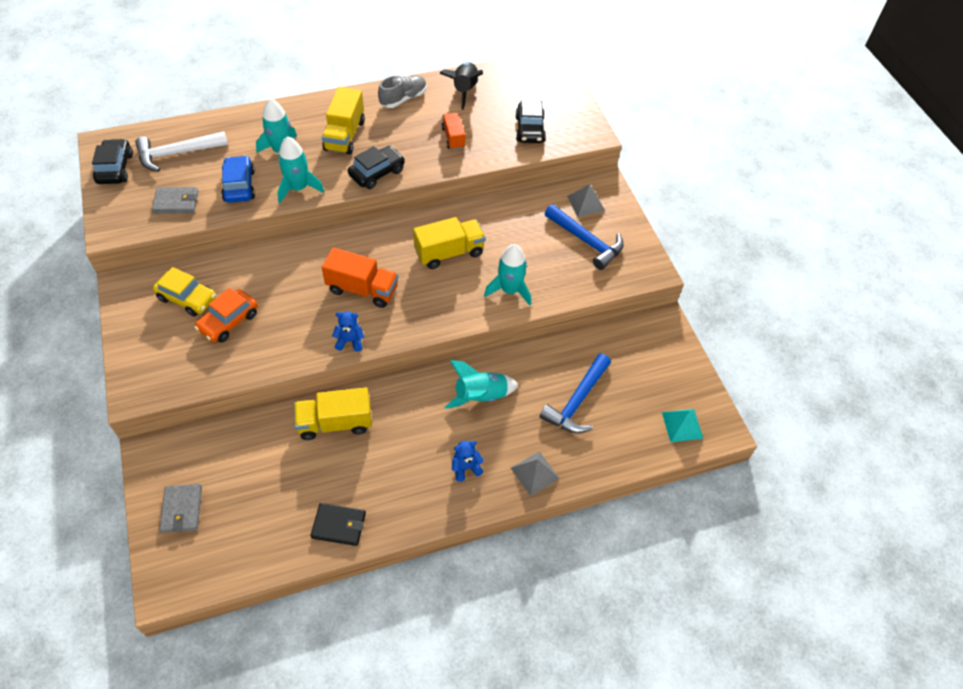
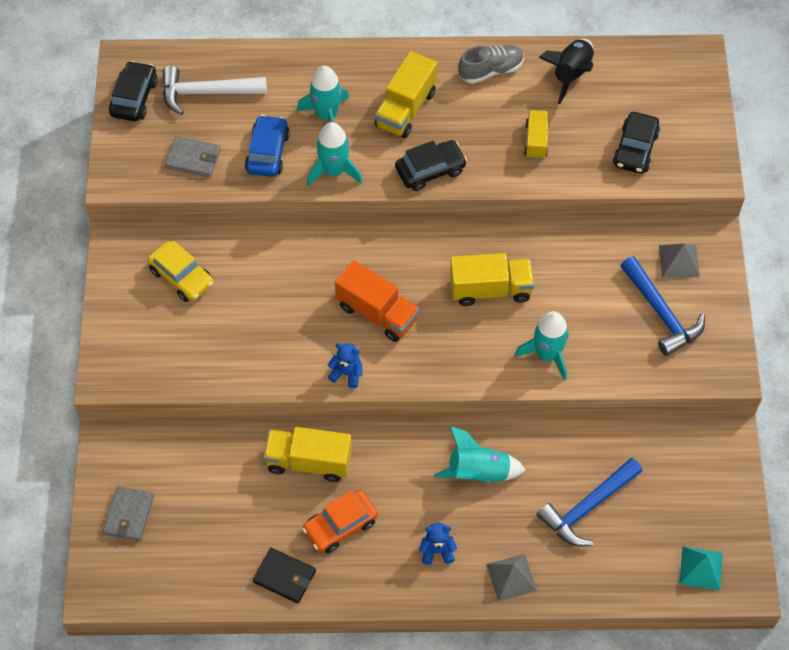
camera: 20 degrees right, 5 degrees up
(228, 321) = (220, 316): orange car -> orange car (340, 525)
(453, 138) = (536, 141): orange truck -> yellow truck

